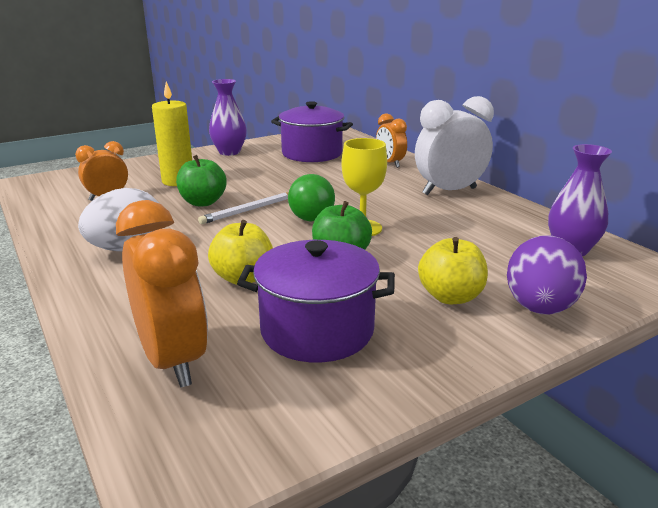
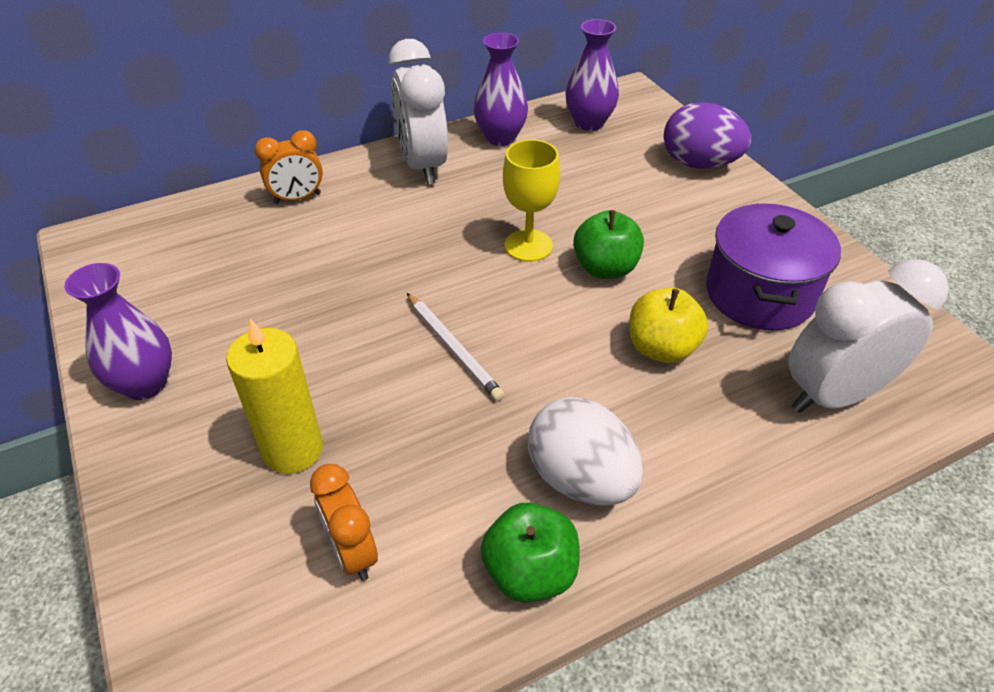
camera: 85 degrees left, 20 degrees up
(173, 360) = (834, 395): orange clock -> white clock
(203, 202) = (410, 404): green apple -> green apple (530, 572)
(311, 219) = (495, 286): green ball -> none
(312, 153) = (210, 274): purple pot -> none
(450, 297) = (686, 206): yellow apple -> none
(510, 214) = (500, 138): none -> purple vase

